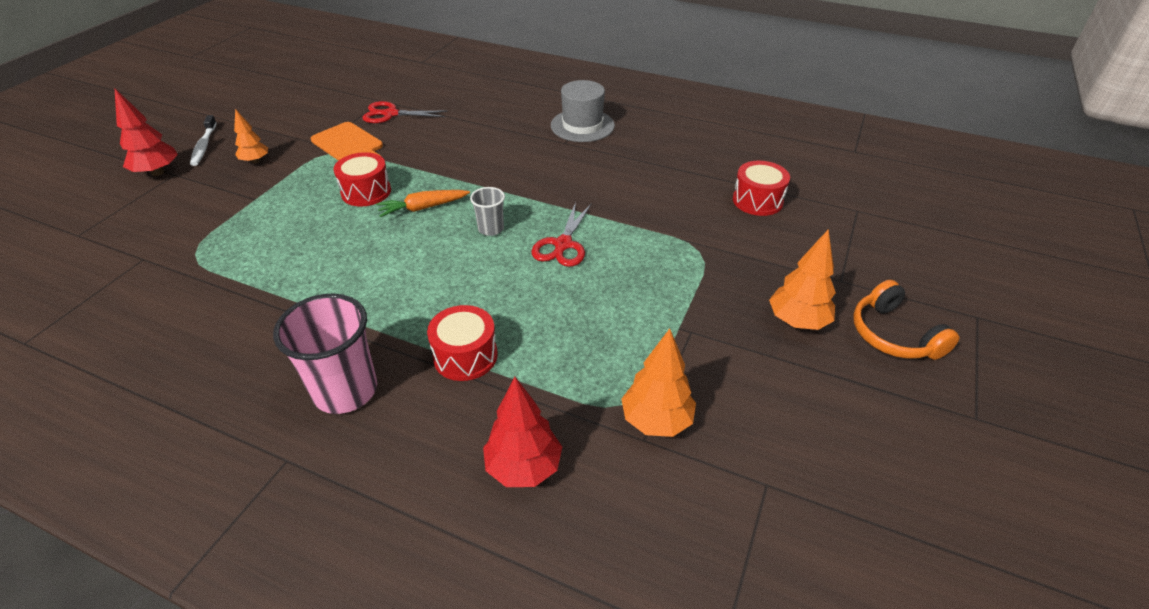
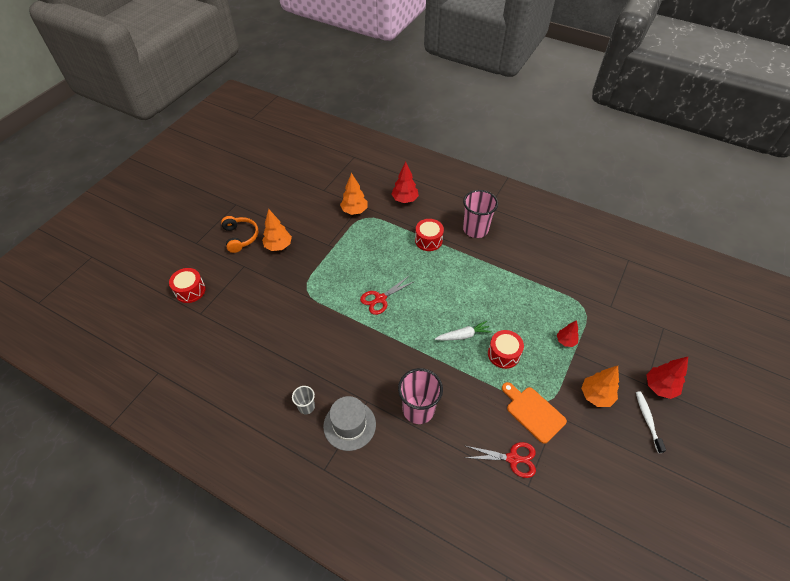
camera: 175 degrees left, 10 degrees up
(255, 161) = (596, 396): orange tree -> orange tree, size x1.54
(259, 210) = (565, 341): none -> red tree
(423, 208) = (463, 335): orange carrot -> white carrot
(491, 229) = (420, 314): grey cup -> grey cup (306, 406)
(497, 140) = (418, 409): none -> pink cup
(562, 245) = (380, 299): red scissors -> red scissors turned 150 degrees counterclockwise
(757, 201) = (255, 326): red drum -> red drum (190, 291)

